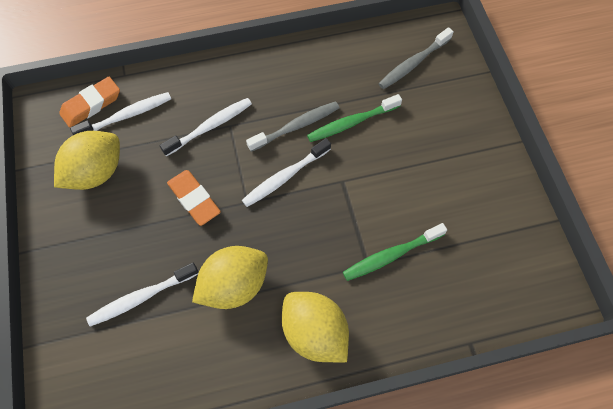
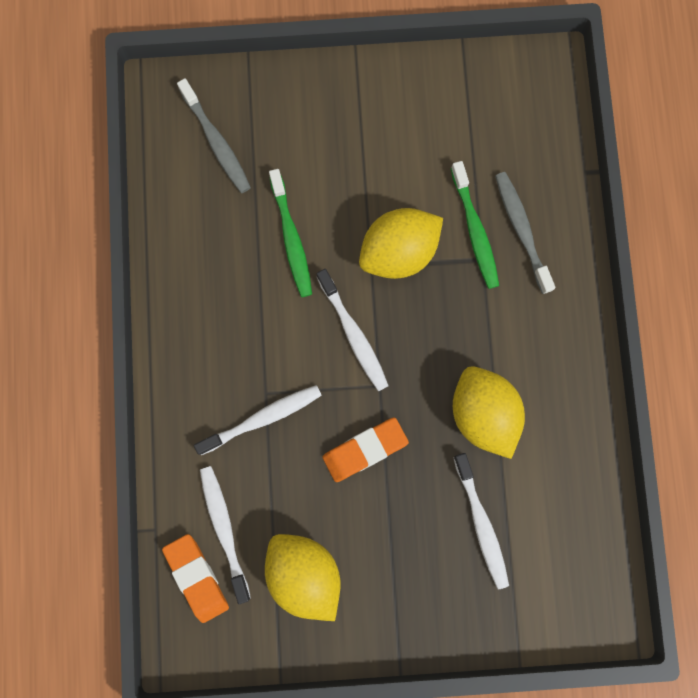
camera: 80 degrees left, 15 degrees up
(210, 126) = (263, 418): white toothbrush -> white toothbrush turned 90 degrees clockwise
(296, 126) = (283, 308): grey toothbrush -> grey toothbrush (521, 230)
(314, 332) = (550, 332): yellow lemon -> yellow lemon (398, 252)

